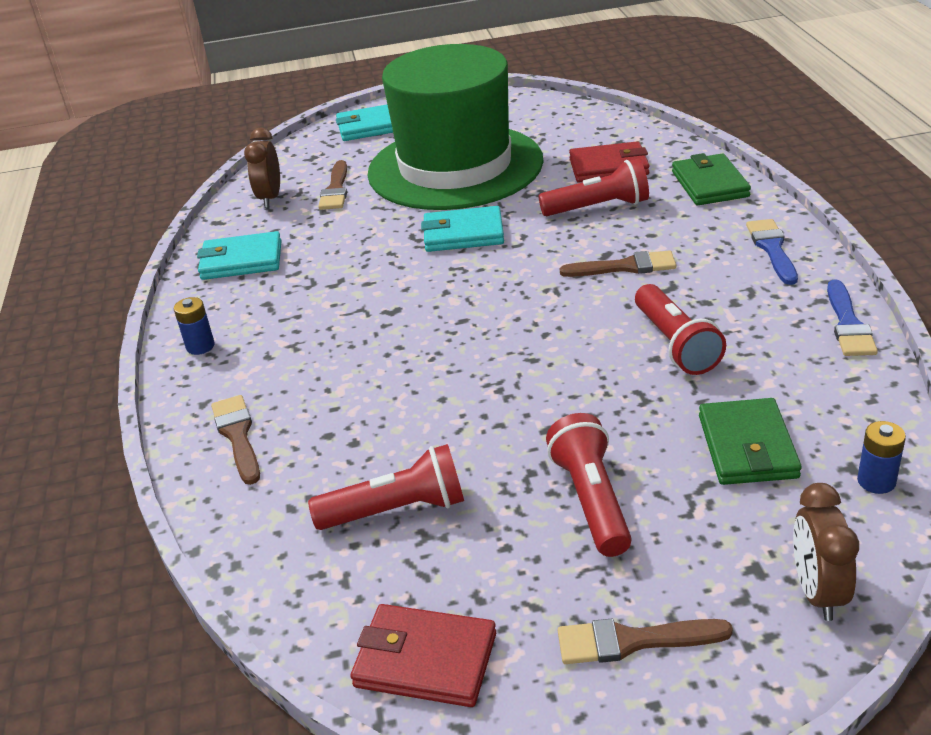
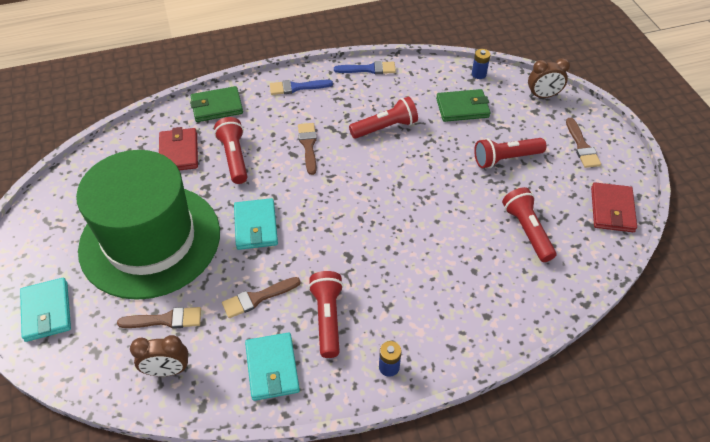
camera: 100 degrees left, 15 degrees up
(238, 436) = (481, 318): brown brush -> brown brush (257, 298)
(295, 296) = (327, 318): none -> red flashlight

